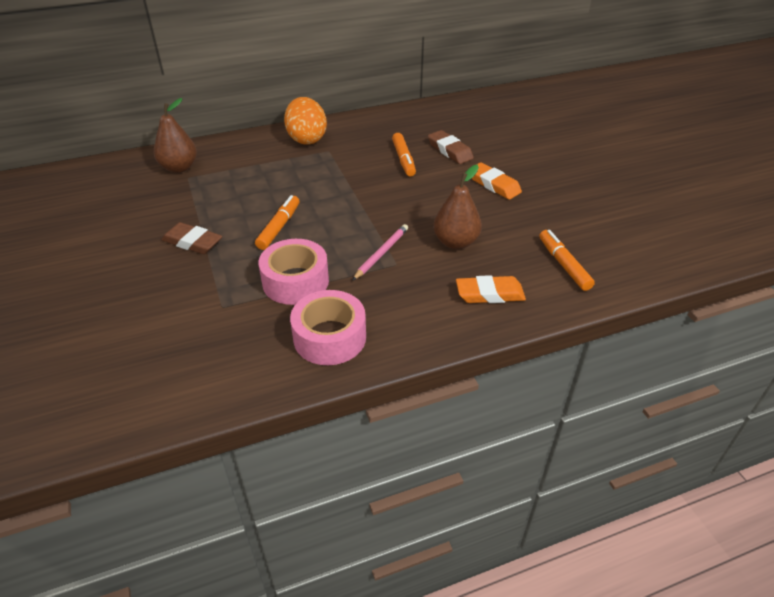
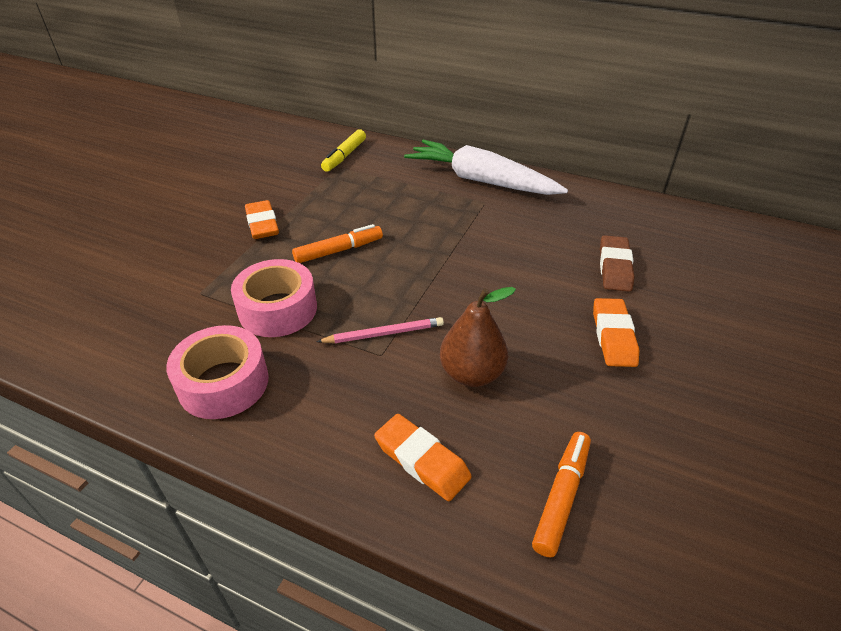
camera: 45 degrees right, 0 degrees up
(179, 168) = (344, 156): brown pear -> yellow marker
(192, 242) = (262, 224): brown eraser -> orange eraser
(306, 139) = (481, 181): orange egg -> white carrot
(403, 159) = (547, 249): orange marker -> none

